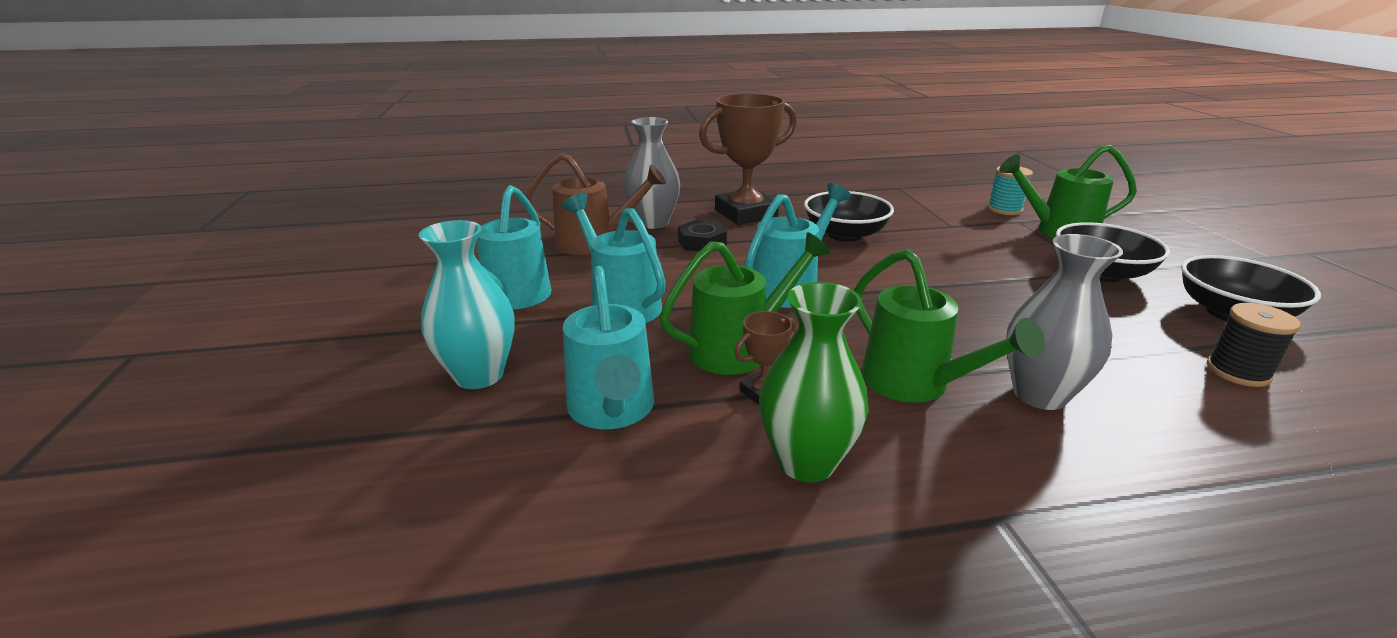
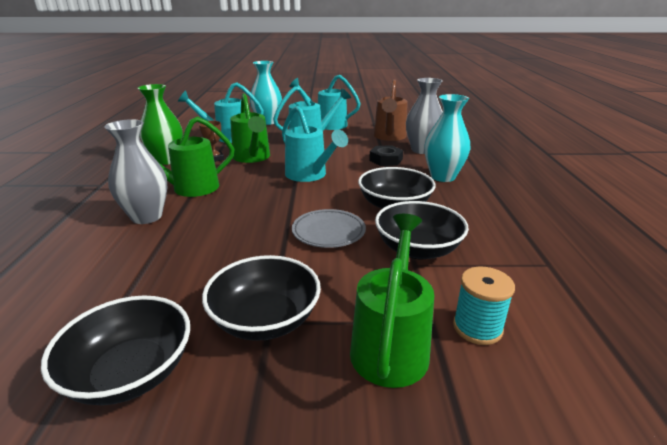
camera: 100 degrees right, 0 degrees up
(746, 213) = (443, 177): brown trophy -> turquoise vase
(924, 225) = (417, 249): none -> black bowl
(936, 262) = (328, 232): none -> grey plate
(1237, 372) = (77, 306): black spool -> none

